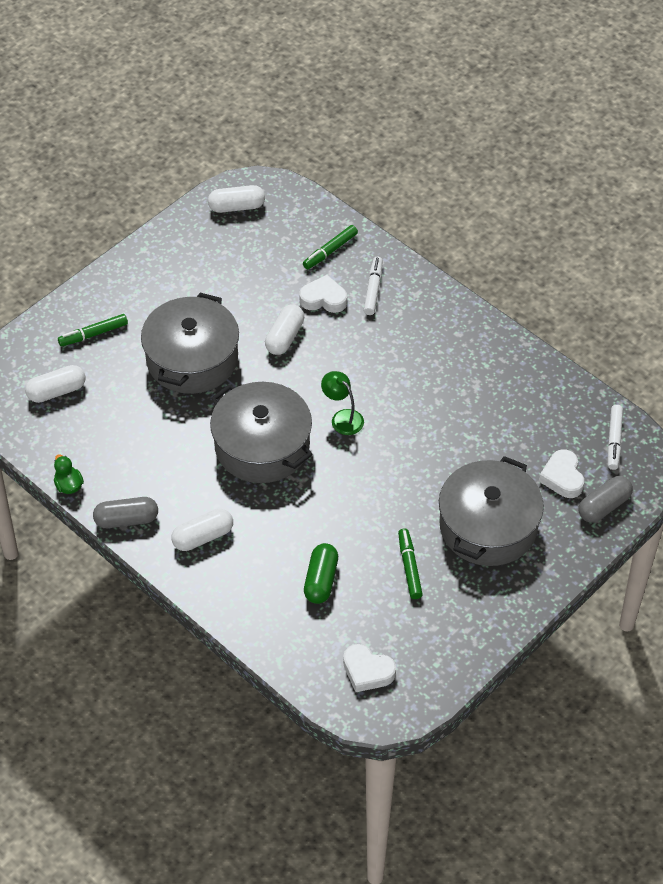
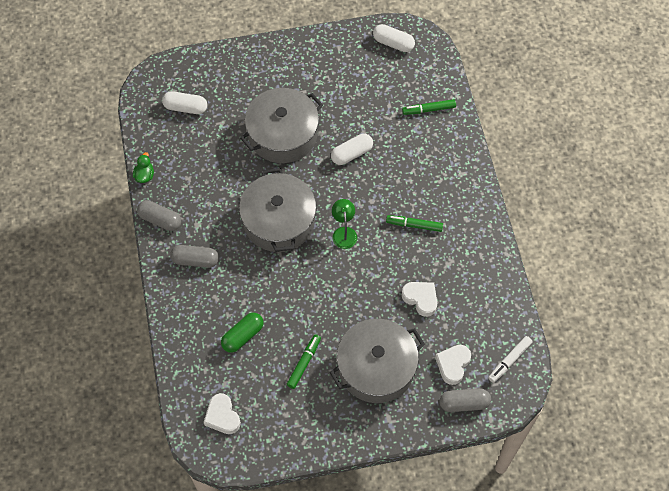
camera: 35 degrees right, 10 degrees up
(93, 334) = (236, 81): green marker -> green marker (414, 225)
(203, 537) = (195, 260): white capsule -> grey capsule
(323, 299) = (397, 141): white heart -> white heart (421, 299)
(373, 289) = (435, 153): white marker -> none

